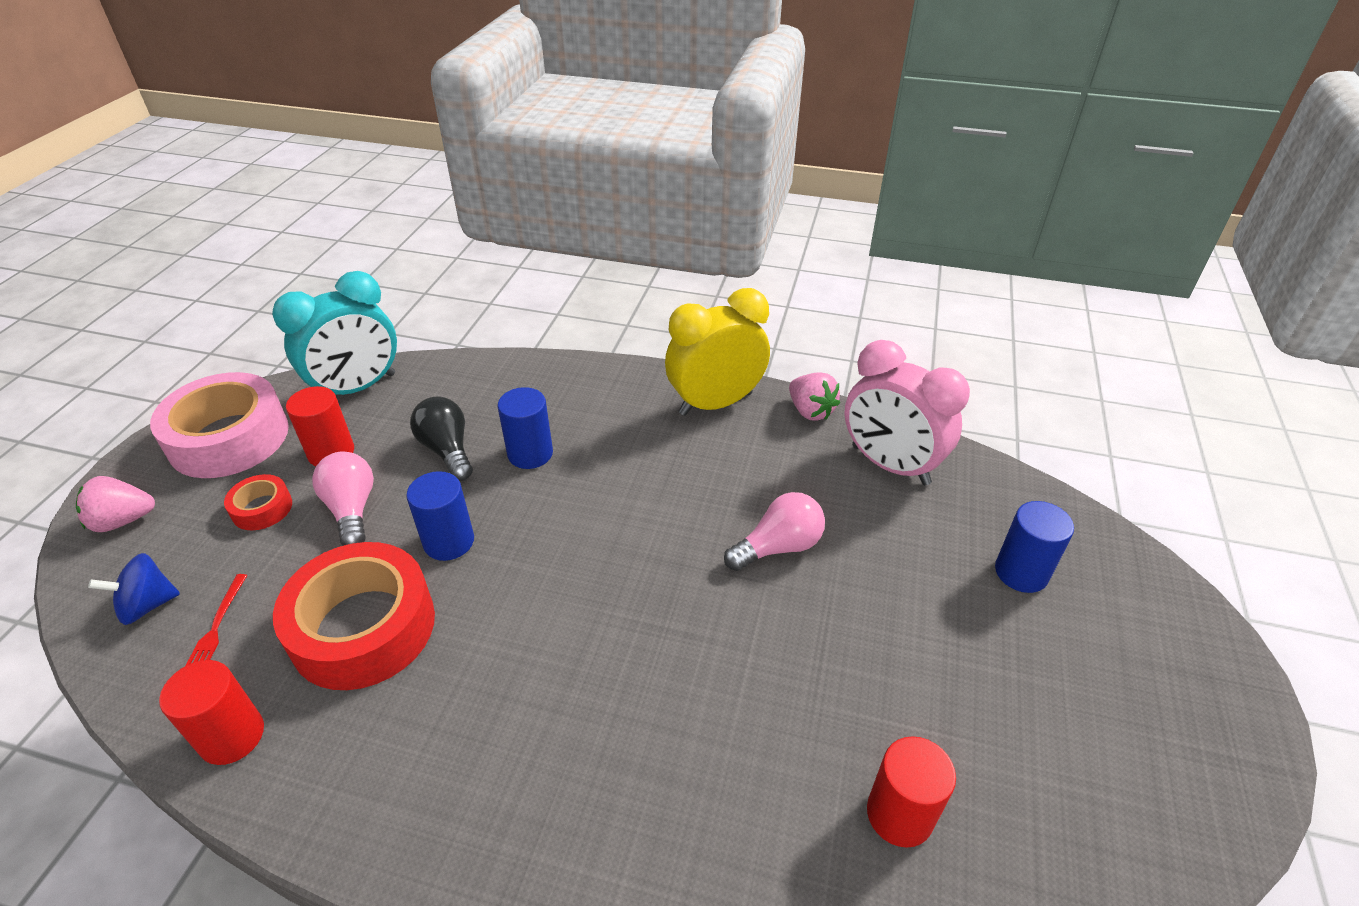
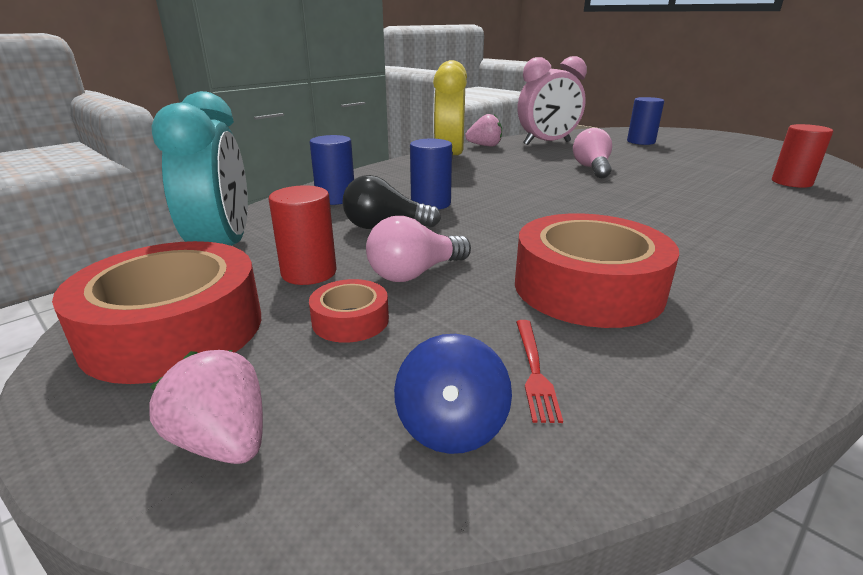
camera: 60 degrees left, 15 degrees down
(123, 521) = (223, 442): pink strawberry -> pink strawberry turned 120 degrees clockwise
(216, 627) = (534, 371): red fork -> red fork turned 60 degrees clockwise
(229, 438) = (174, 329): pink tape -> red tape
(232, 736) = (716, 375): red cylinder -> none
(352, 509) = (415, 273): pink light bulb -> pink light bulb turned 45 degrees counterclockwise
(449, 541) = (505, 242): blue cylinder -> blue cylinder (336, 198)

